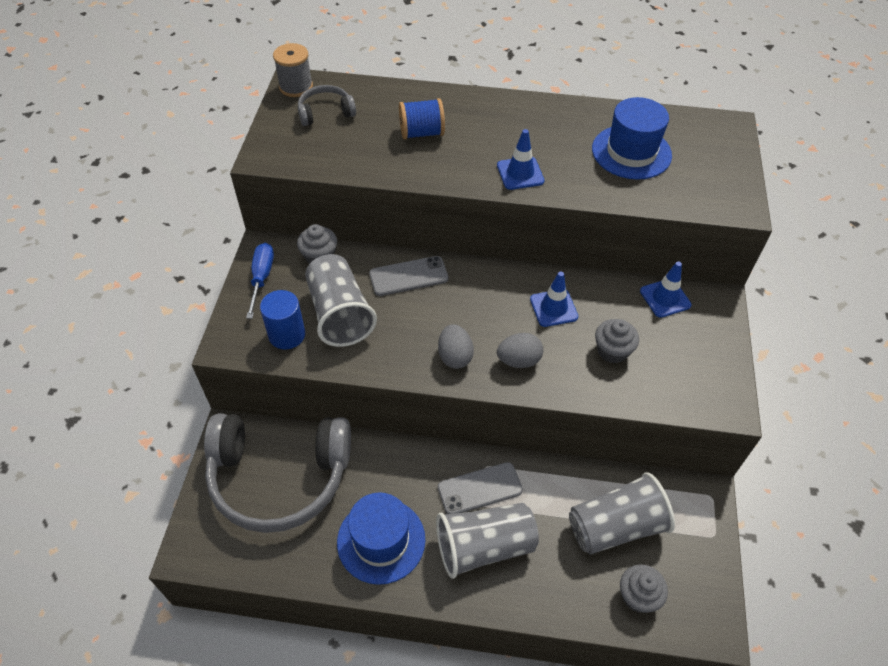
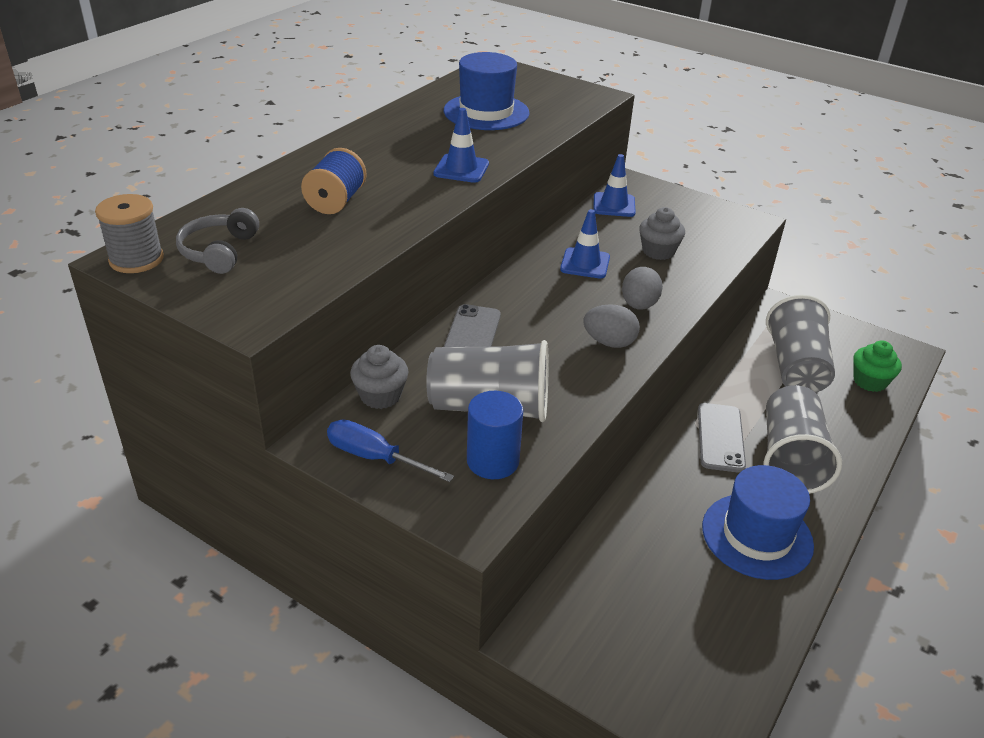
camera: 65 degrees left, 15 degrees down
(279, 476) = (631, 604): grey headphones -> none
(638, 596) = (869, 381): grey cupcake -> green cupcake

